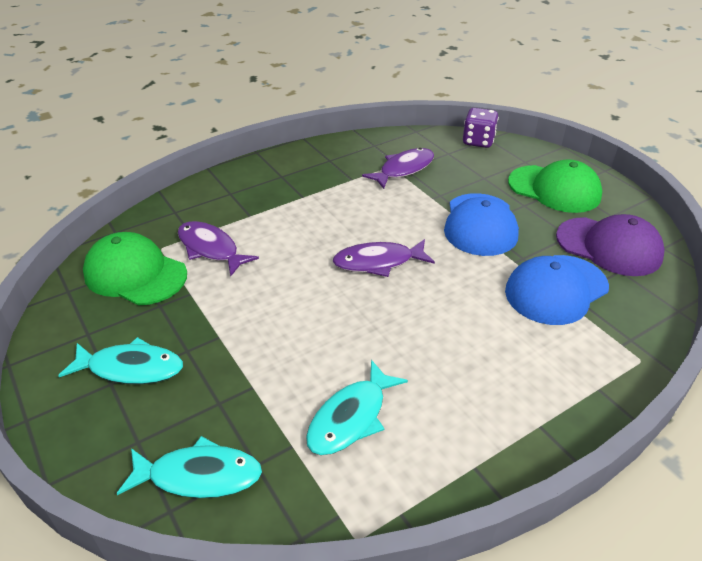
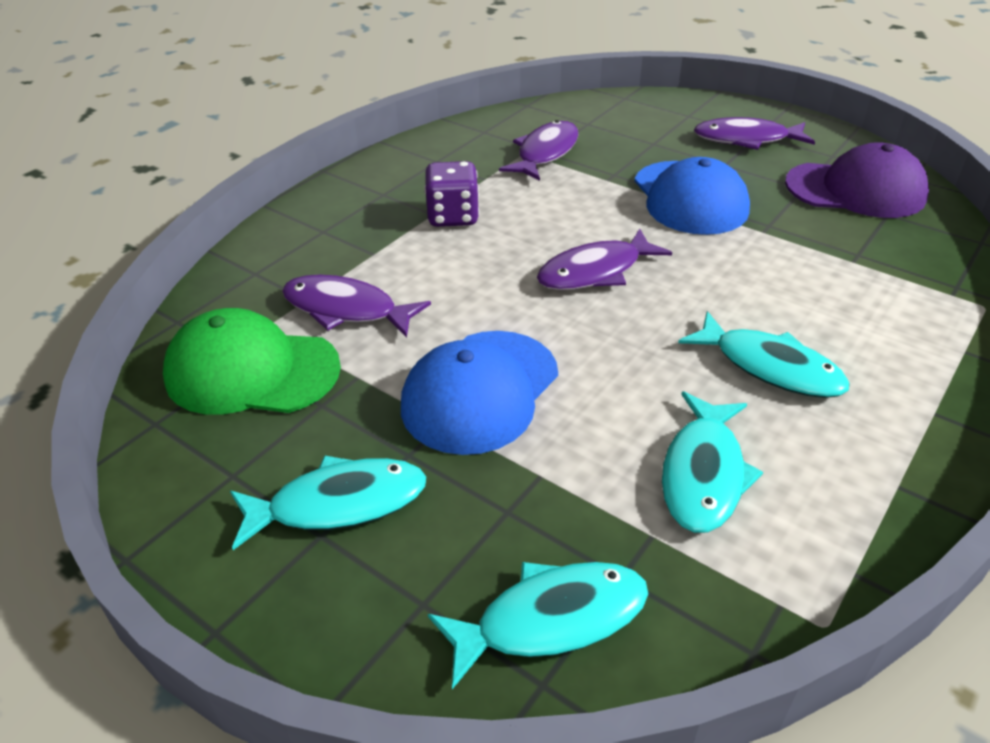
camera: 20 degrees left, 0 degrees up
(447, 360) = (770, 367): none -> turquoise fish
(478, 141) = (615, 103): purple dice -> purple dice (453, 217)
(554, 189) = (746, 139): green cap -> purple fish
(556, 289) = (834, 252): blue cap -> blue cap (480, 391)

